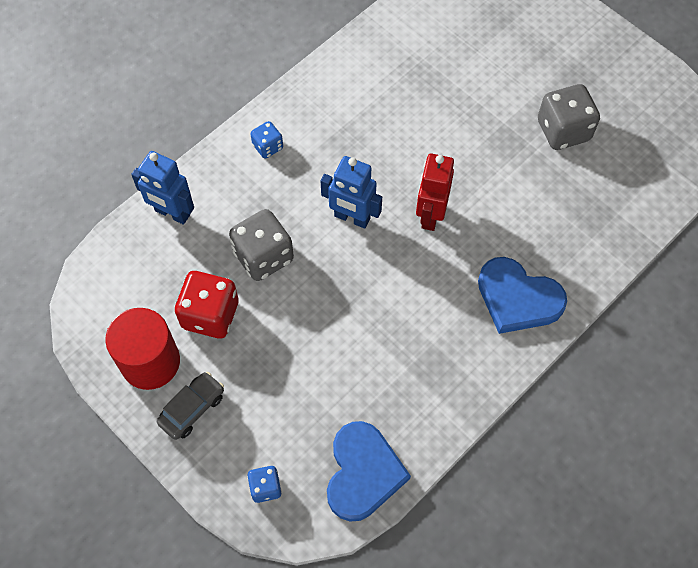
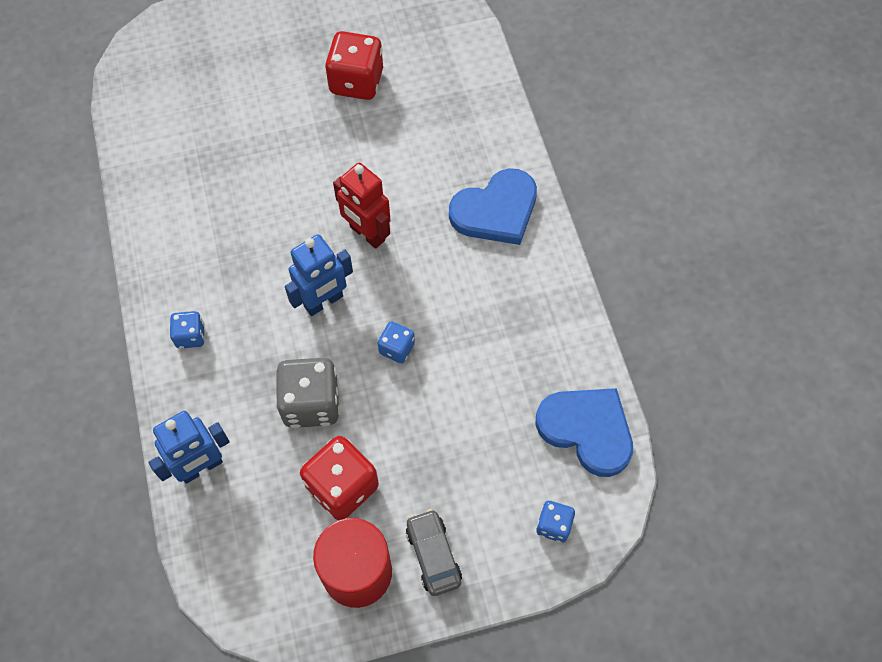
camera: 60 degrees left, 0 degrees up
(345, 291) = (396, 348): none -> blue dice
(563, 130) = (356, 82): grey dice -> red dice

